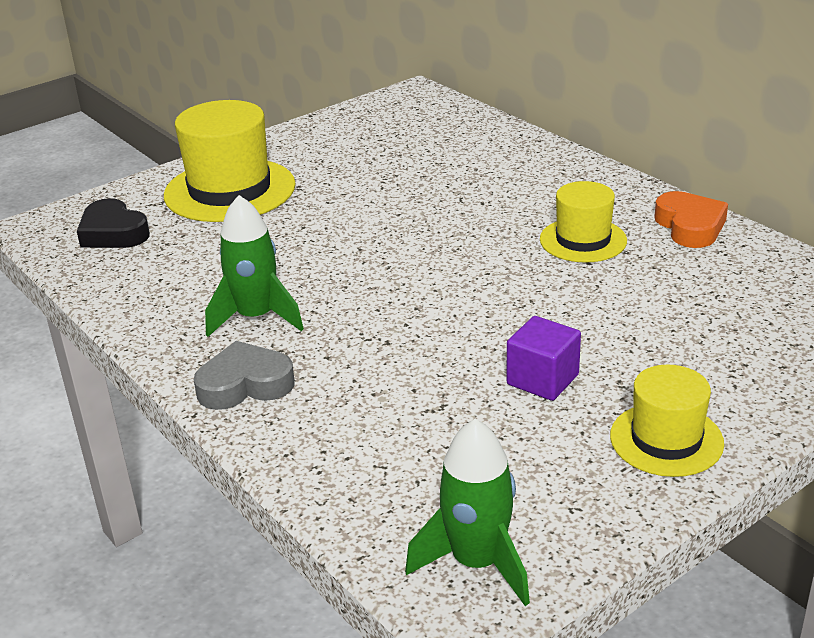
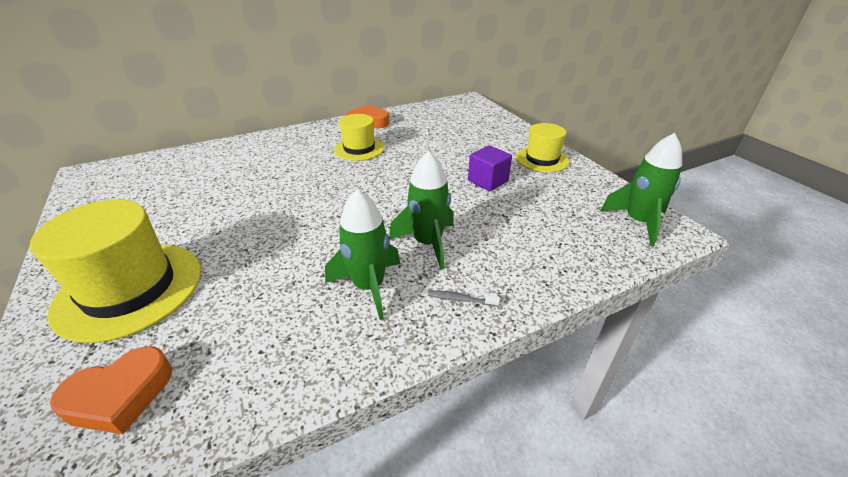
camera: 80 degrees left, 5 degrees up
(113, 233) = (120, 395): black heart -> orange heart
(245, 384) = (460, 299): grey heart -> grey toothbrush
(348, 345) = (427, 243): none -> green rocket

